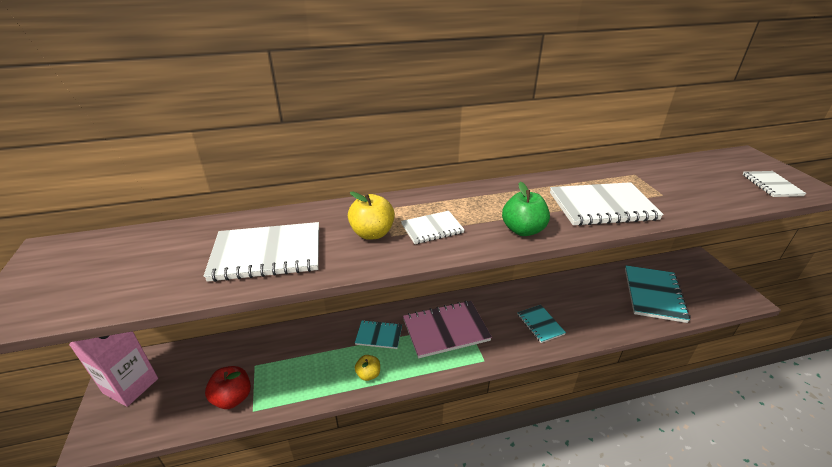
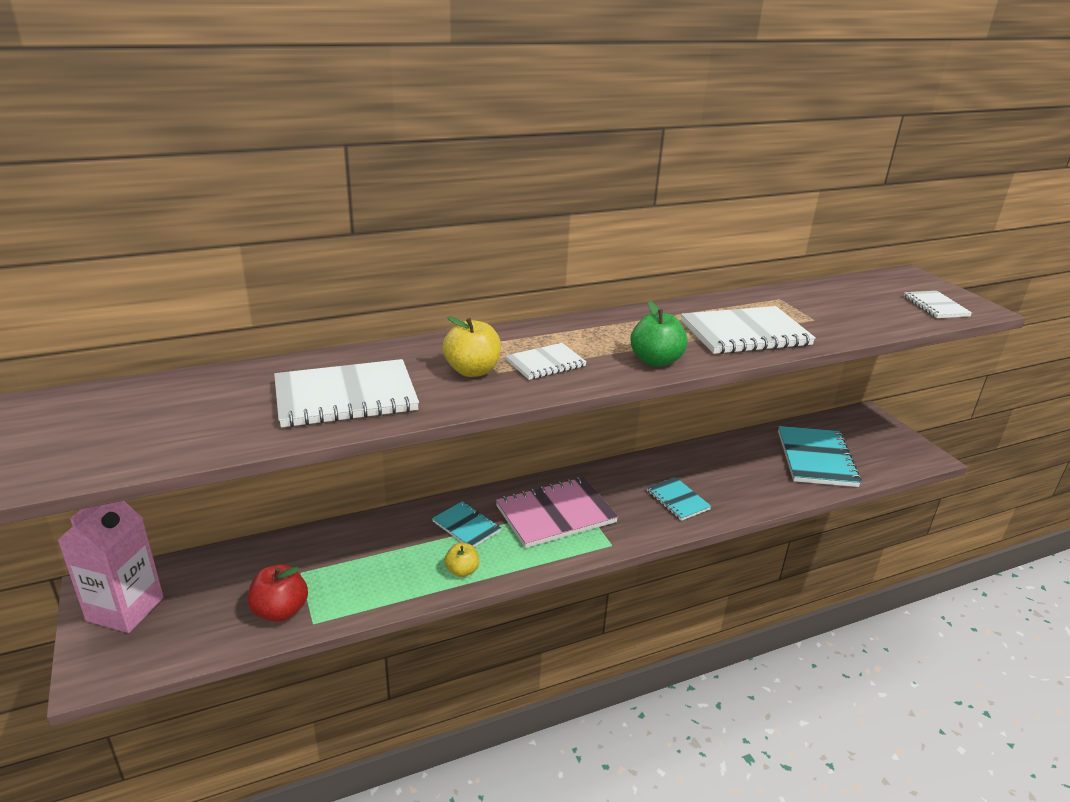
camera: 10 degrees left, 5 degrees down
(379, 335) = (466, 526): turquoise notebook -> turquoise notebook turned 45 degrees clockwise

